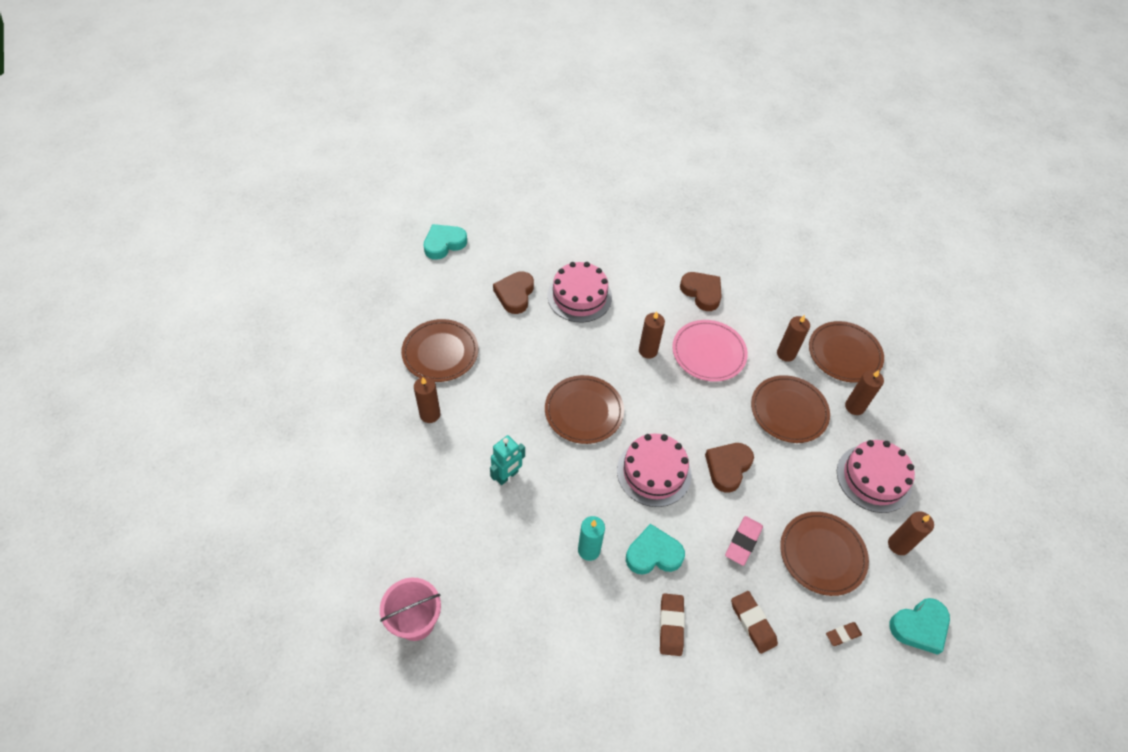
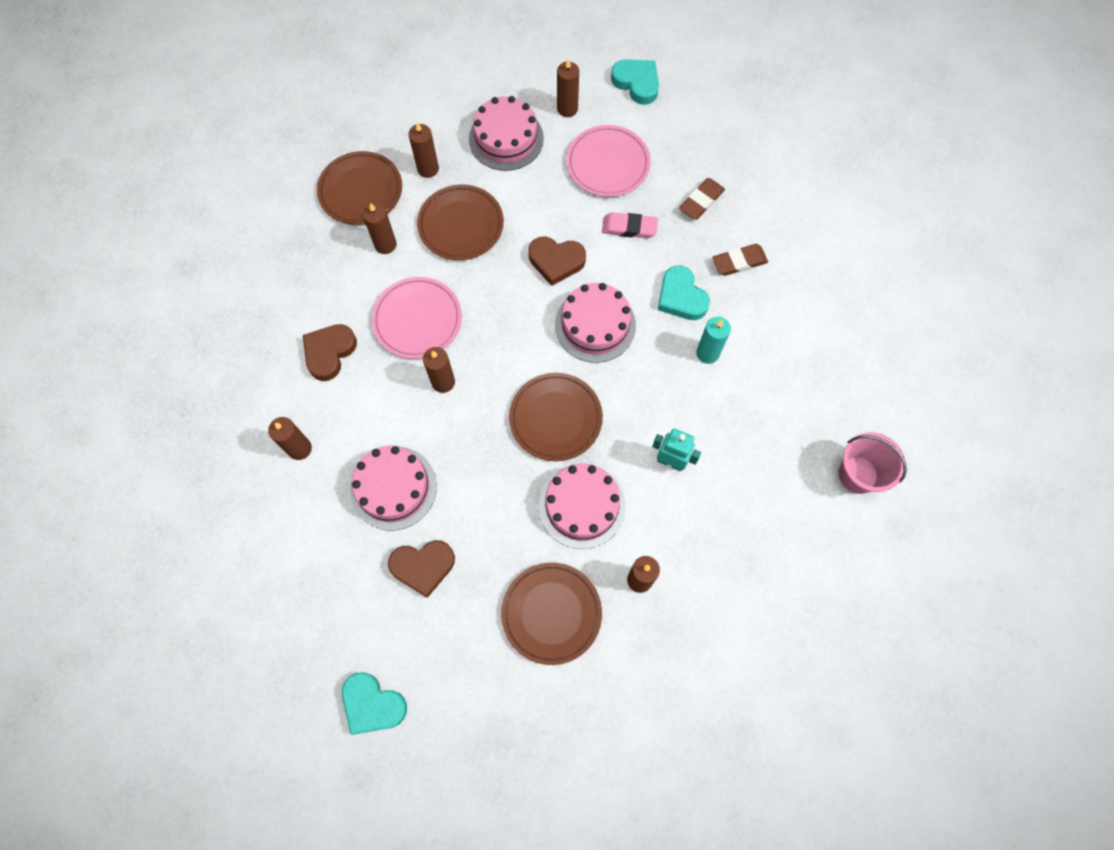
camera: 110 degrees left, 15 degrees up
(505, 400) = (582, 506): none -> pink cake
(634, 257) = (299, 448): none -> brown candle
(822, 554) = (608, 163): brown plate -> pink plate
(843, 635) = (674, 134): brown eraser -> none

